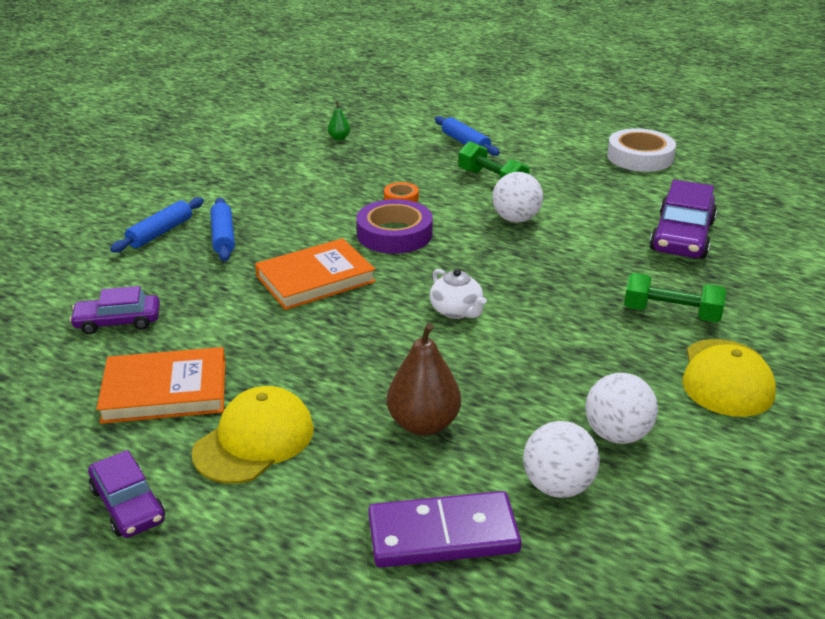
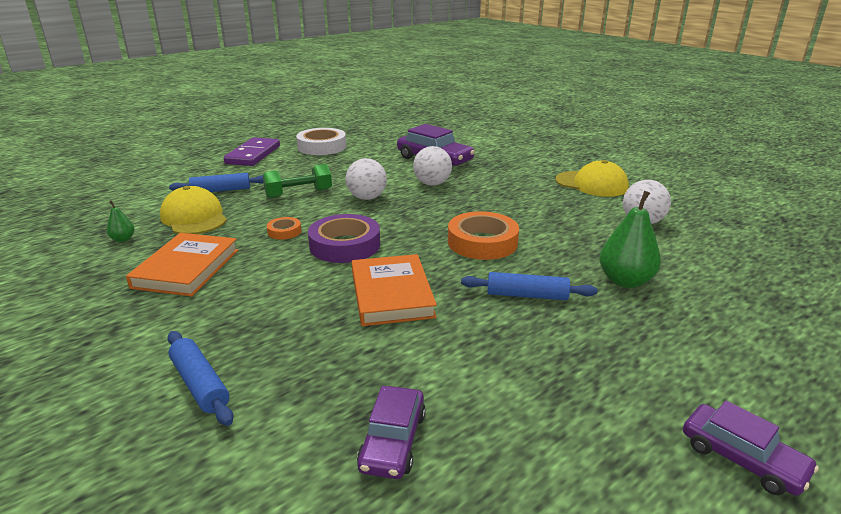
camera: 70 degrees left, 5 degrees down
(128, 504) = (742, 458): purple car -> purple car turned 60 degrees clockwise
(165, 391) = (551, 413): orange book -> orange book (187, 268)
(223, 237) = (258, 337): blue rolling pin -> blue rolling pin (527, 295)
(254, 440) = (640, 363): yellow cap -> yellow cap (194, 217)
(423, 424) = (625, 281): brown pear -> green pear
(443, 535) = (749, 296): purple domino -> purple domino (253, 155)
(456, 311) = (482, 242): white teapot -> orange tape
(557, 486) = (693, 249): white ball -> white ball (432, 184)
(671, 313) = (520, 181): green dumbbell -> none

